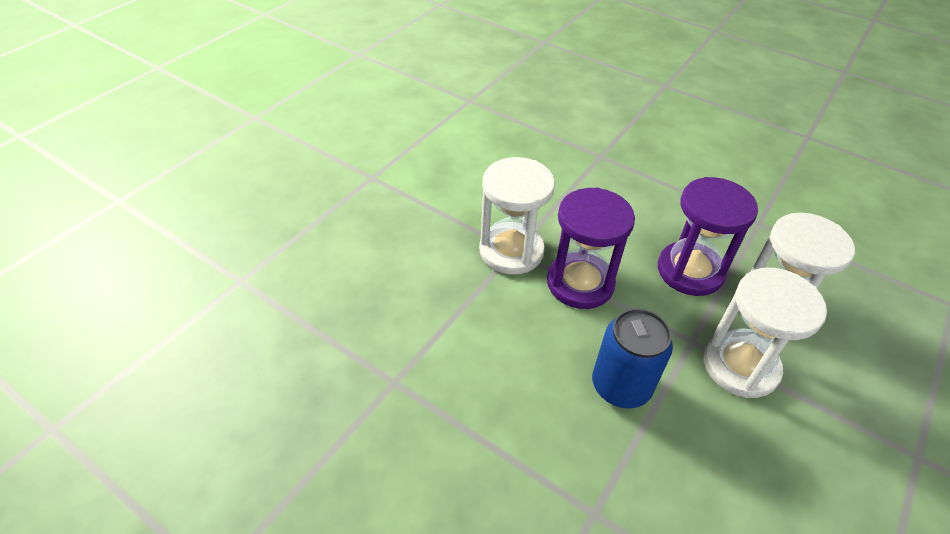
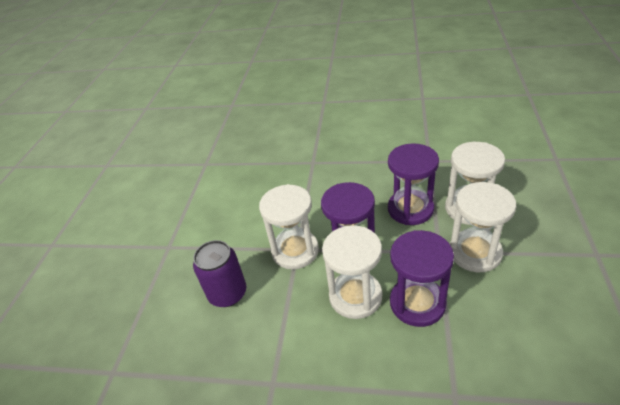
camera: 20 degrees left, 5 degrees down
(405, 260) = (227, 293): none -> purple can
(549, 338) = (355, 296): none -> white hourglass
(621, 386) = (417, 303): blue can -> purple hourglass

